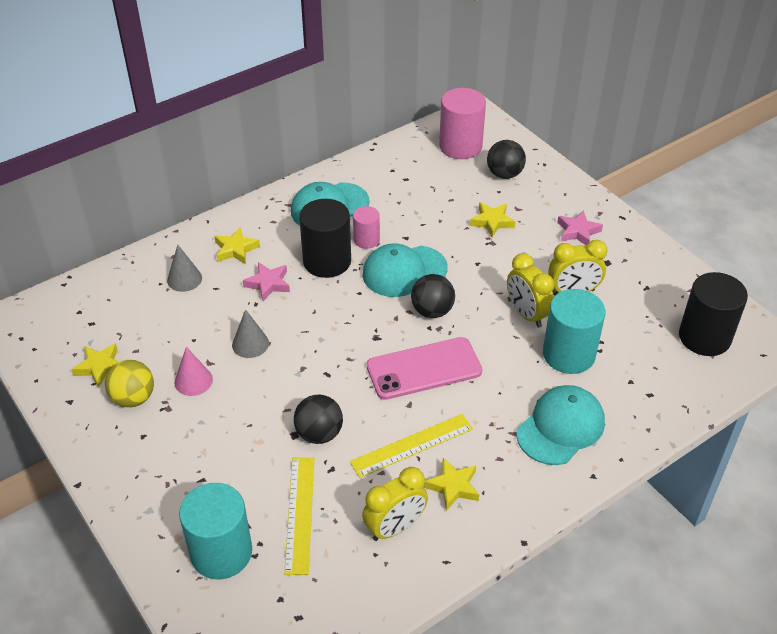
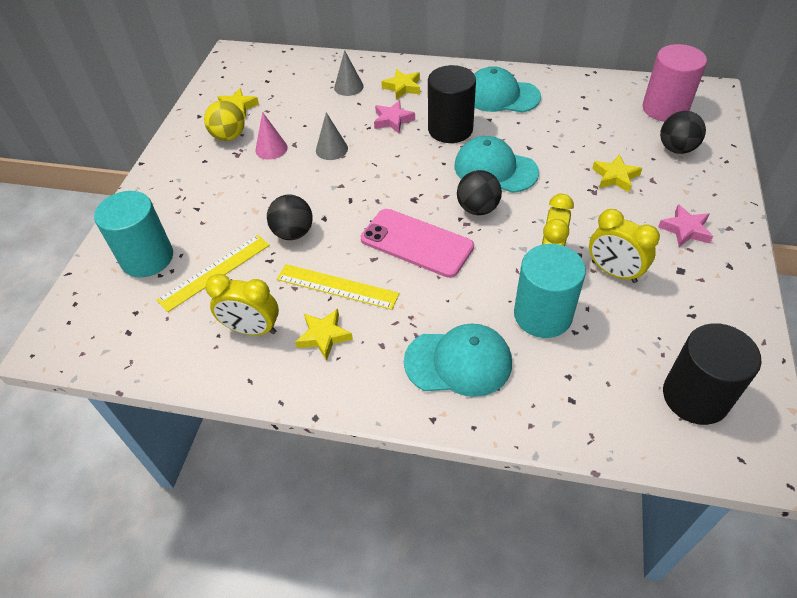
camera: 50 degrees right, 5 degrees up
(366, 240) = (497, 132): pink cylinder -> none

